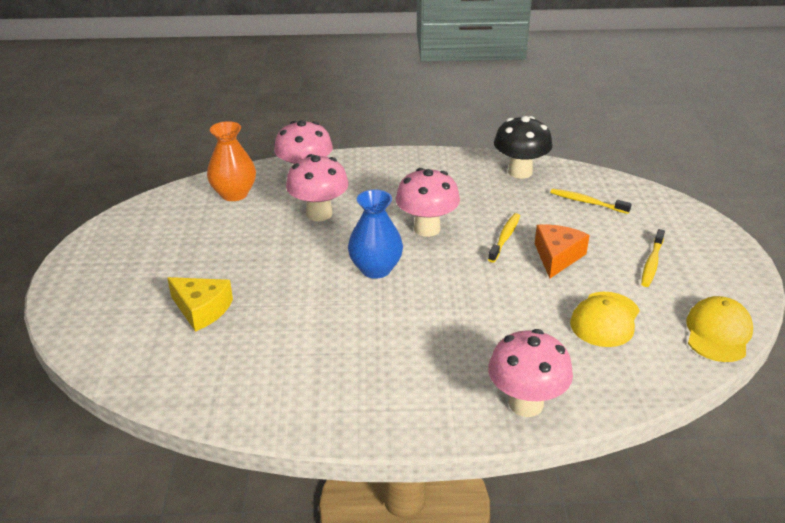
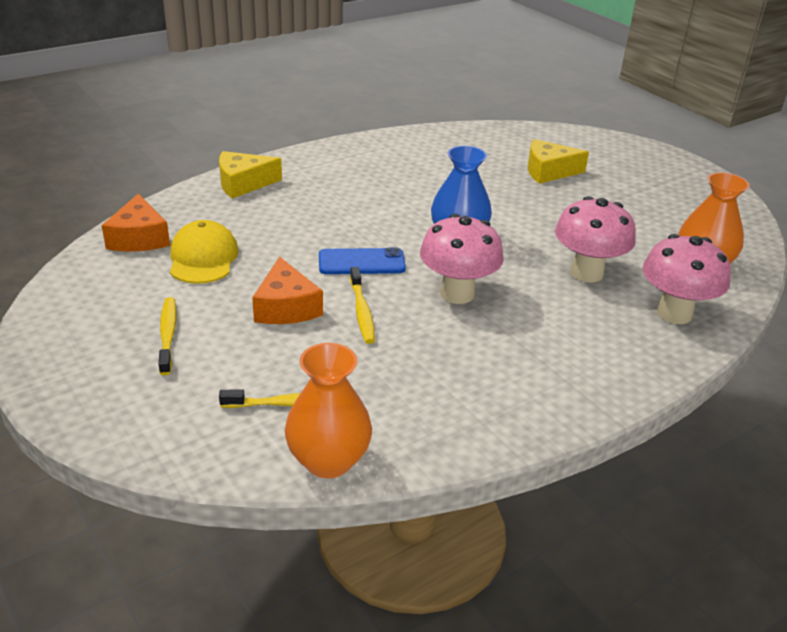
camera: 145 degrees right, 0 degrees up
(474, 273) = (361, 262): none -> blue phone
(520, 172) = (424, 428): black mushroom -> none
(526, 404) = (243, 184): pink mushroom -> yellow cheese
(580, 175) = (328, 460): none -> orange vase
(659, 362) = (139, 238): none -> orange cheese
(718, 333) = (80, 278): yellow cap -> none

